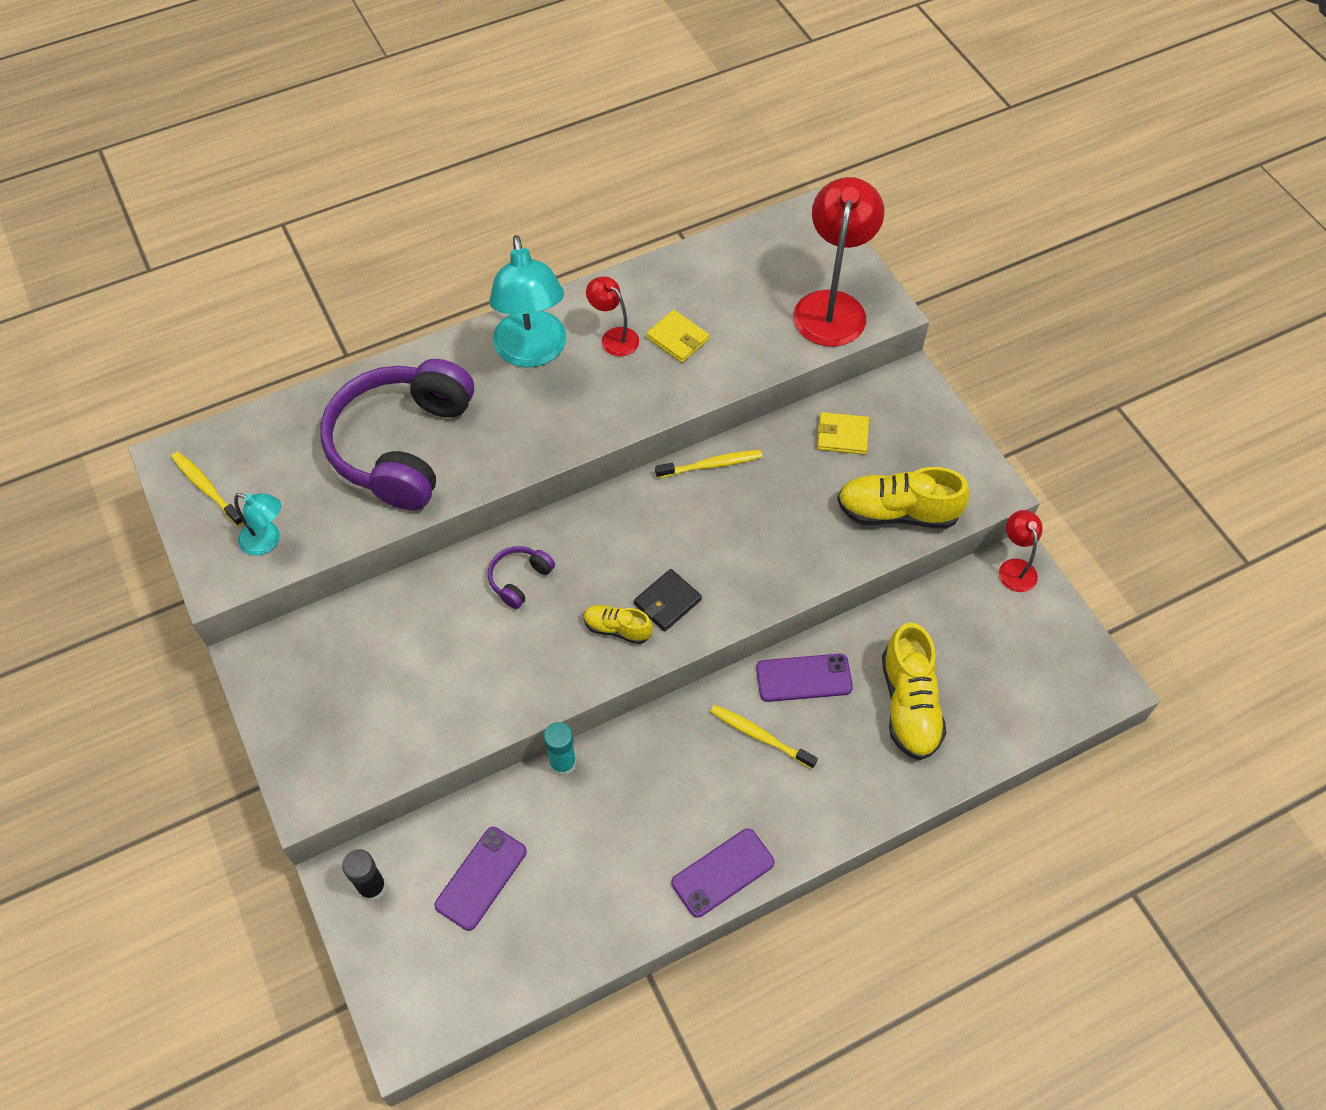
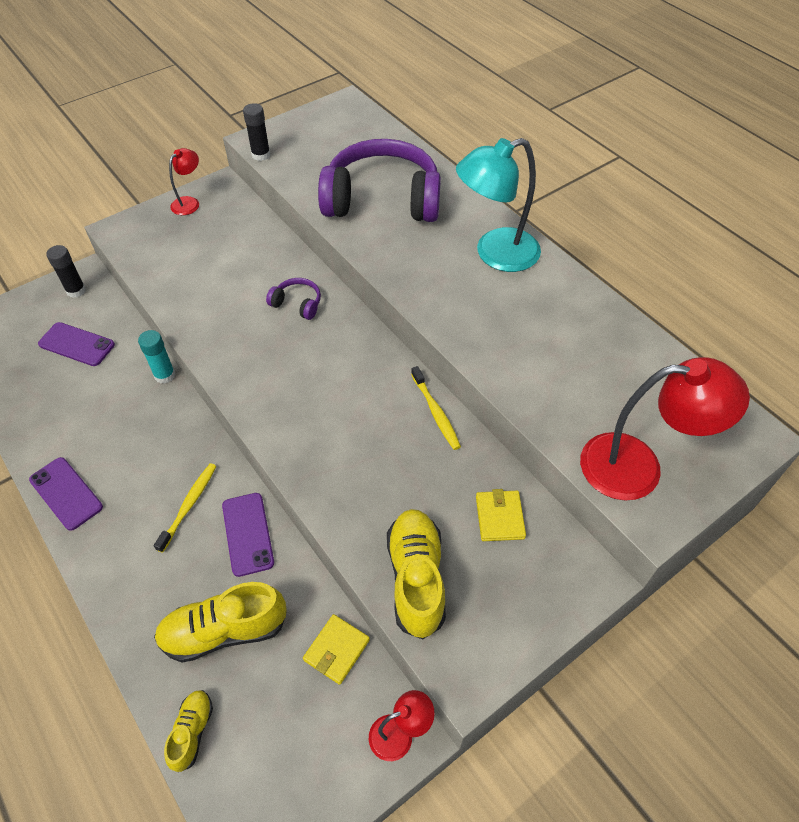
camera: 80 degrees right, 5 degrees down
(207, 488) = (326, 121): yellow toothbrush -> none
(257, 575) = (261, 155): none -> black glue stick
(267, 541) = (289, 154): turquoise lamp -> none
(614, 337) = (530, 302): red lamp -> red lamp (189, 202)
(617, 629) = (258, 370): yellow shoe -> yellow shoe (192, 732)
(667, 602) = (287, 400): black wallet -> none
(677, 338) = (545, 346): yellow wallet -> yellow wallet (336, 650)

